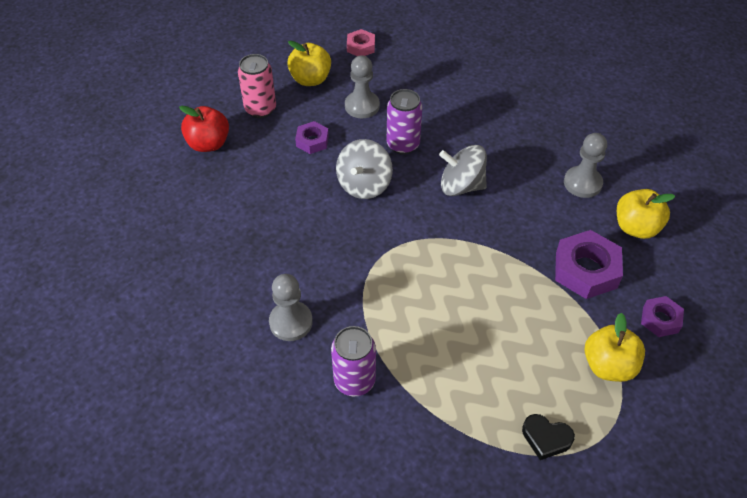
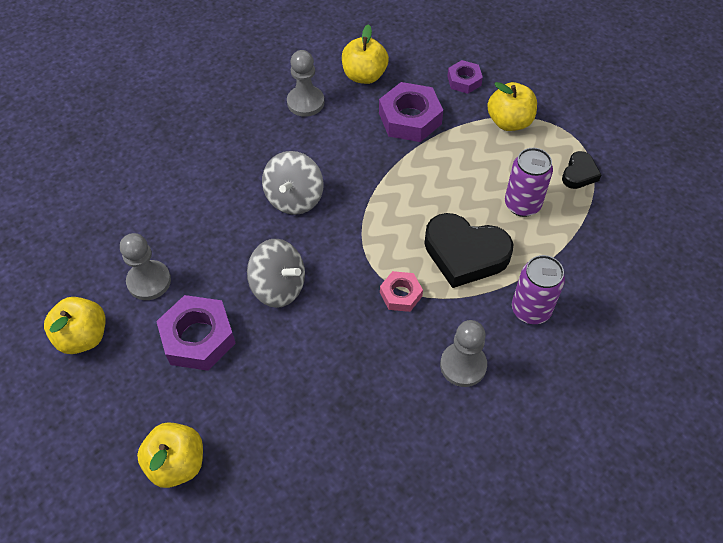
camera: 85 degrees left, 5 degrees up
(208, 144) = (177, 463): red apple -> yellow apple
(260, 109) = (125, 398): pink can -> none
(312, 141) = (198, 338): purple nut -> purple nut, size x1.74
(361, 47) = (37, 276): pink nut -> pink nut (401, 294)
(403, 145) = (223, 244): purple can -> purple can (522, 204)
(415, 322) = (465, 254): none -> black heart

